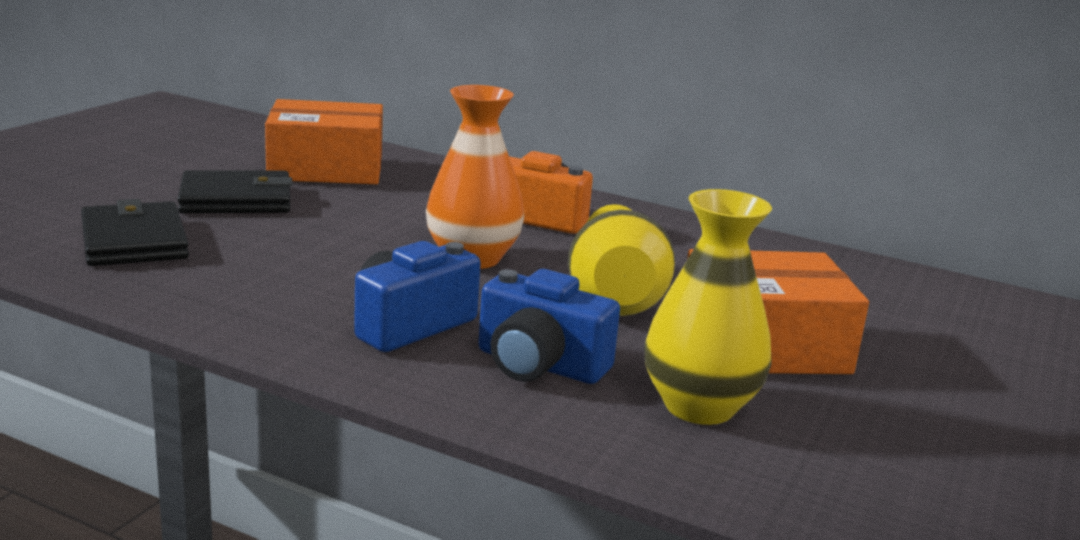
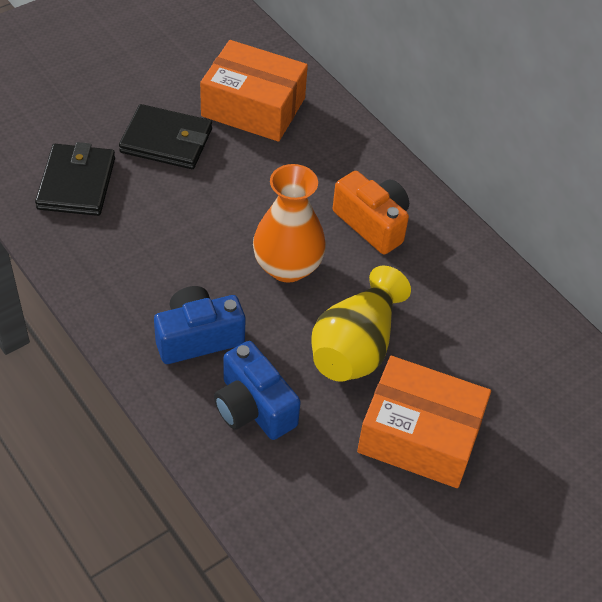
camera: 25 degrees right, 30 degrees up
(699, 406) = (325, 484): yellow vase -> none

